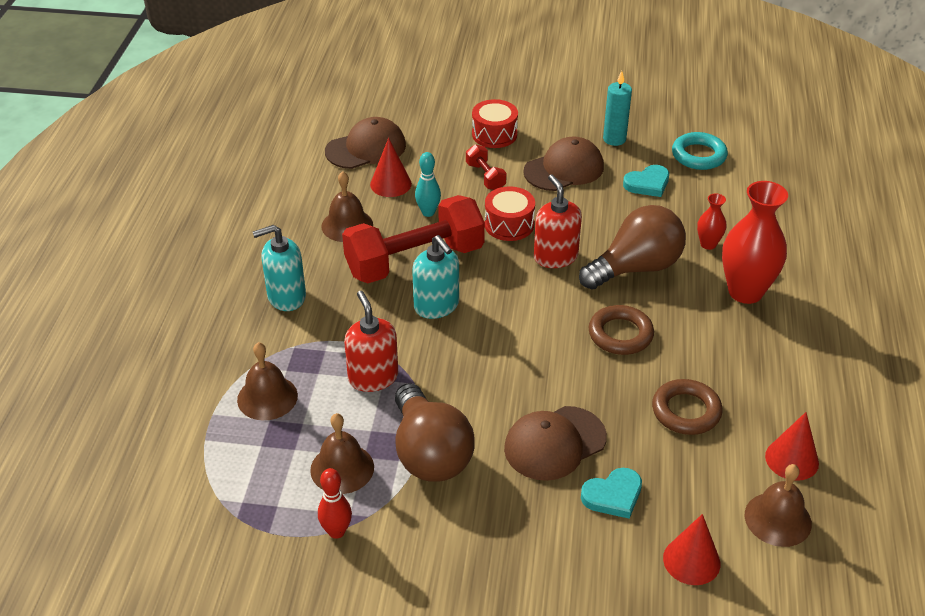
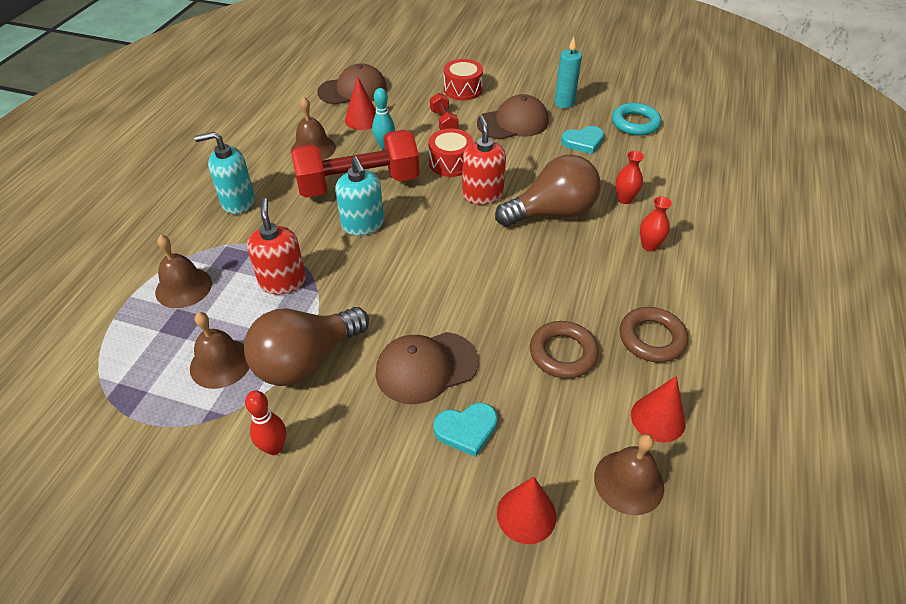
camera: 10 degrees right, 5 degrees up
(336, 531) = (189, 426): red bowling pin -> red bowling pin (274, 447)
(429, 454) = (305, 360): brown light bulb -> brown light bulb turned 60 degrees clockwise
(620, 334) = (520, 271): brown ring -> brown ring (651, 338)
(745, 292) = (649, 246): red vase -> red vase, size x0.48

